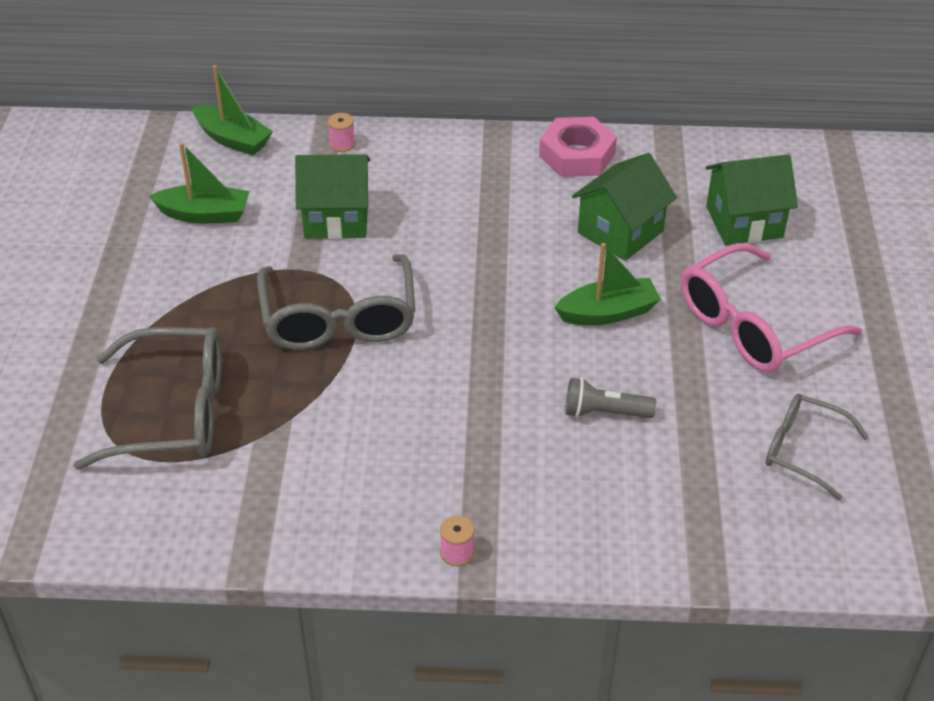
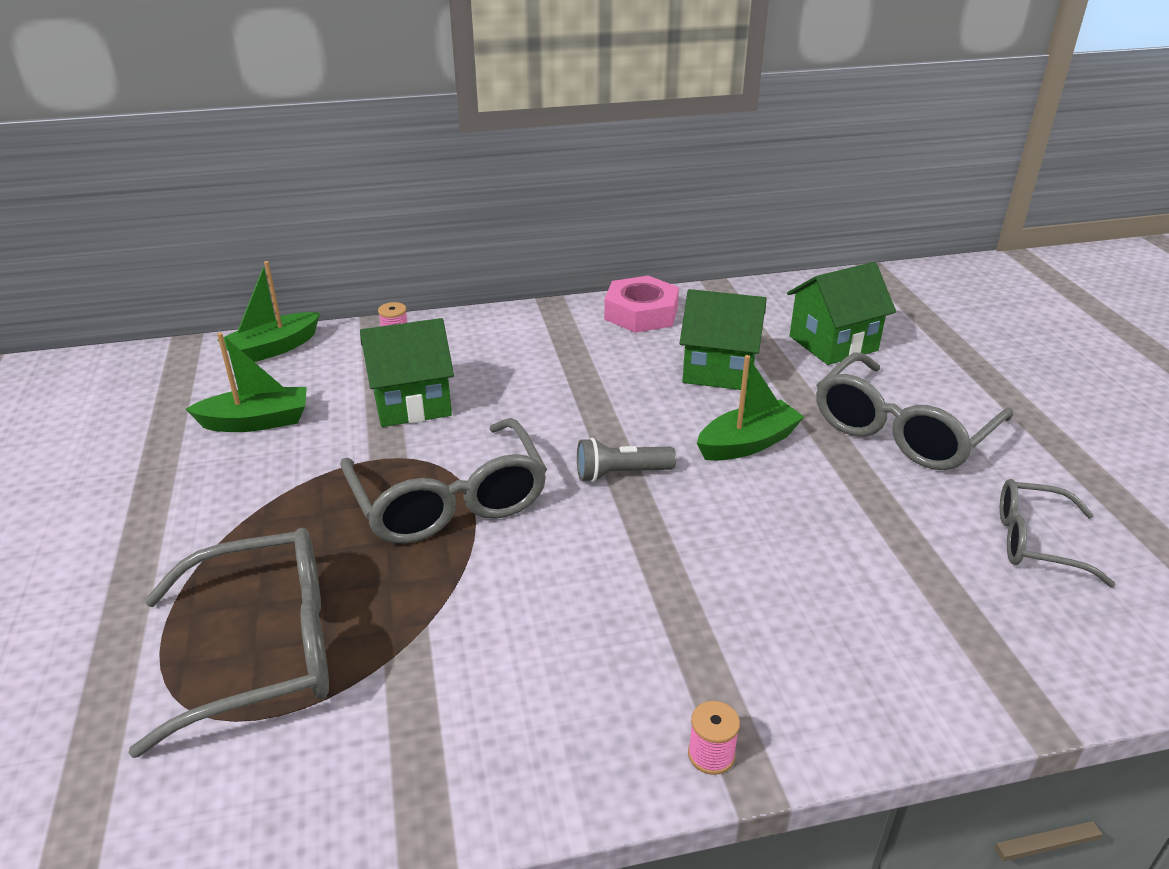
camera: 15 degrees left, 10 degrees down
(233, 139) = (272, 349): green boat -> green boat turned 120 degrees clockwise
(604, 412) = (800, 544): grey flashlight -> grey flashlight (621, 474)
(620, 232) = (719, 370): green house -> green house turned 75 degrees clockwise
(754, 325) = (902, 430): pink glasses -> grey glasses

